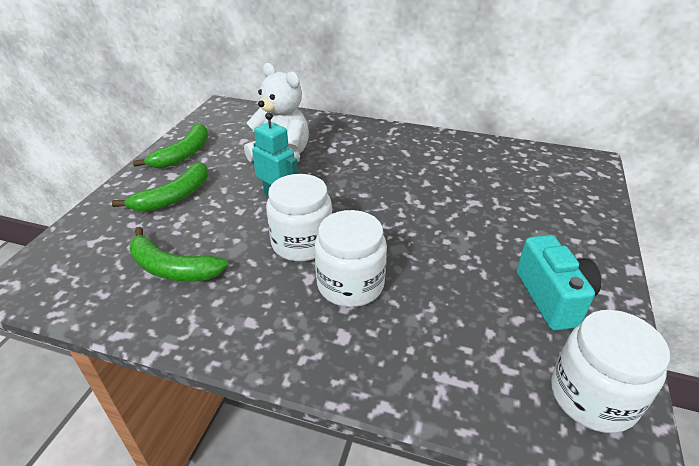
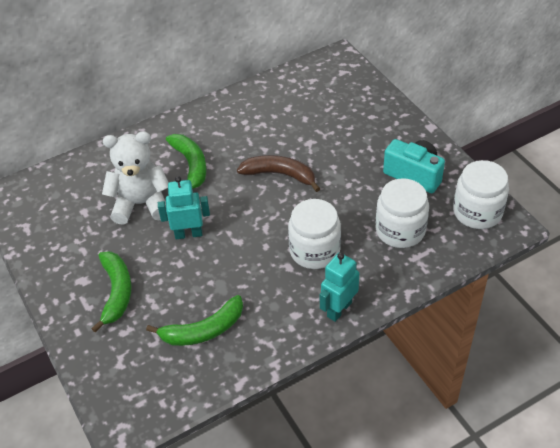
camera: 45 degrees left, 10 degrees up
(183, 154) = (58, 259): green banana -> green banana (191, 165)
(291, 354) = (339, 309): none -> turquoise robot
(302, 243) = (252, 250): white jar -> white jar (400, 230)
(411, 207) = (280, 175): none -> brown banana

